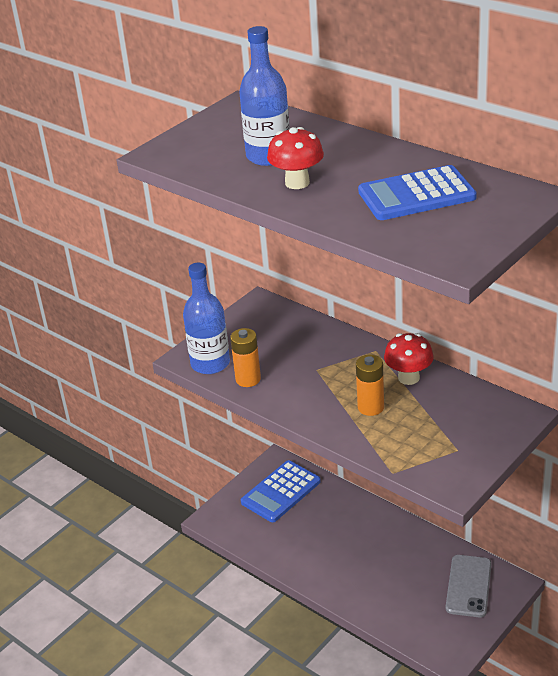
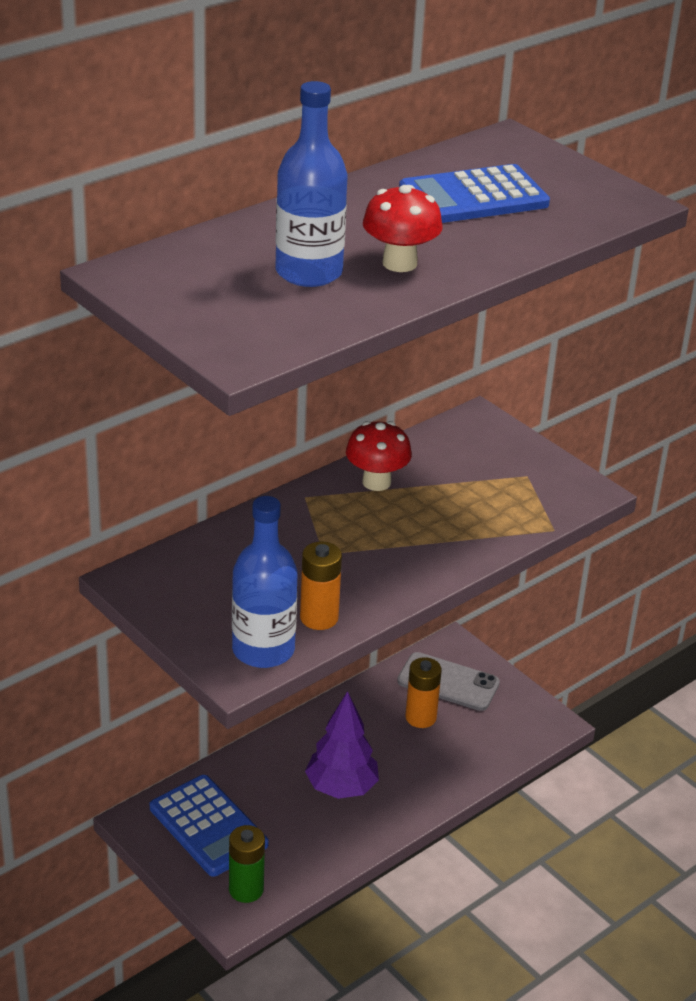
camera: 85 degrees left, 0 degrees up
(234, 520) = (246, 889): none -> green battery
(335, 547) = (341, 788): none -> purple tree
(370, 407) = (424, 522): orange battery -> orange battery (420, 717)
(416, 195) = (473, 197): blue calculator -> blue calculator turned 75 degrees clockwise

